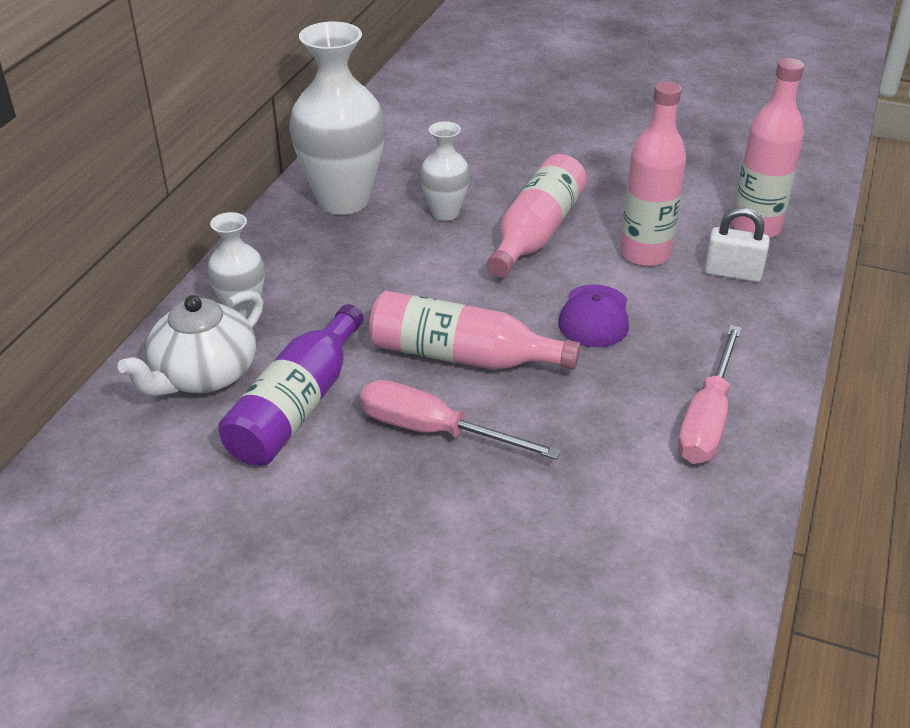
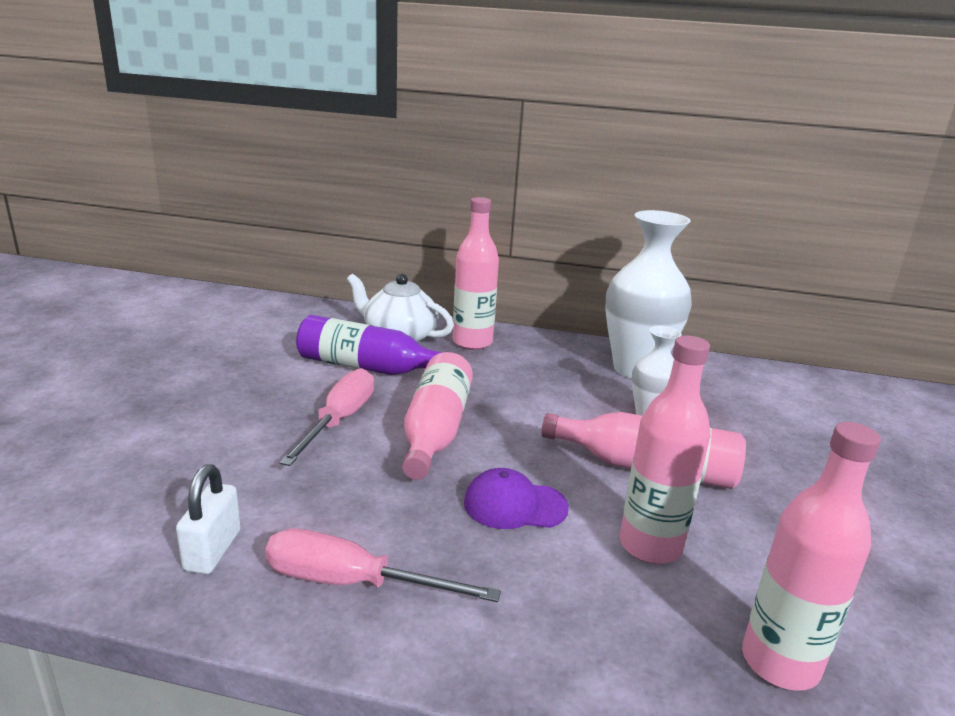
camera: 80 degrees right, 15 degrees down
(242, 310) = (472, 342): white vase -> pink bottle
(732, 273) = (648, 626): white padlock -> white padlock (213, 550)

